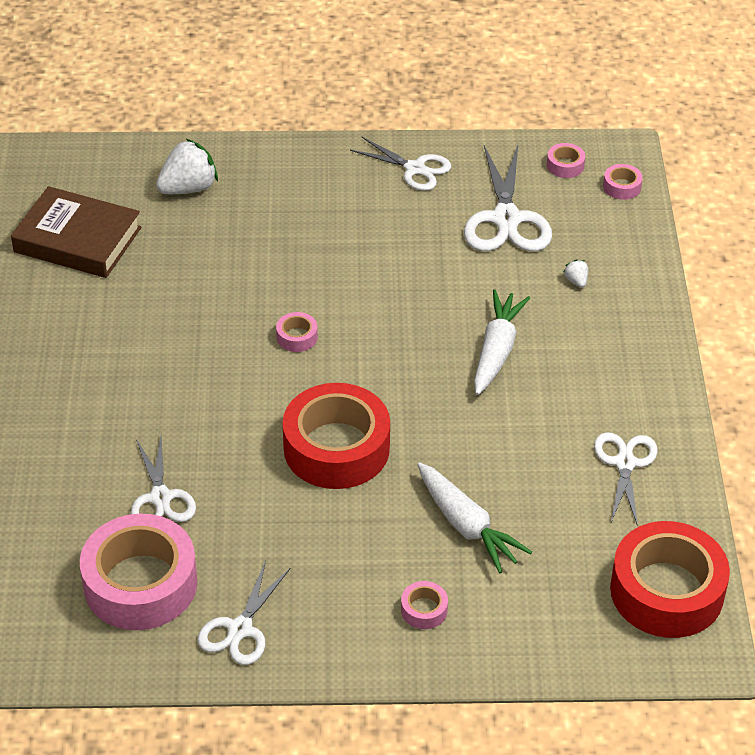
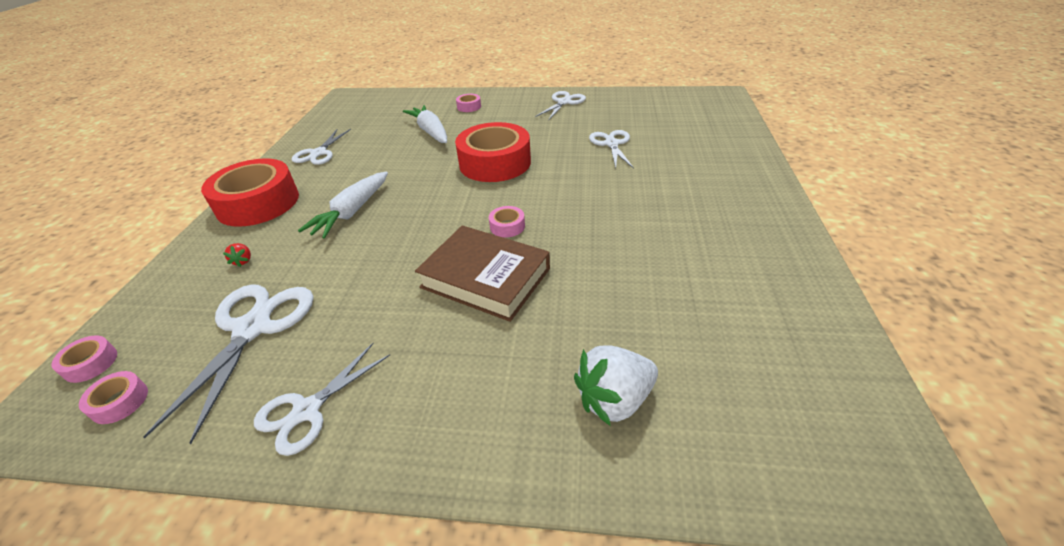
camera: 170 degrees left, 5 degrees down
(77, 240) = (739, 330): brown book -> brown book (485, 278)
(140, 583) = (618, 115): pink tape -> none
(415, 169) = (307, 411): white scissors -> white scissors turned 90 degrees counterclockwise
(576, 281) = (243, 261): white strawberry -> red strawberry
(666, 591) = (344, 111): red tape -> red tape (258, 203)

